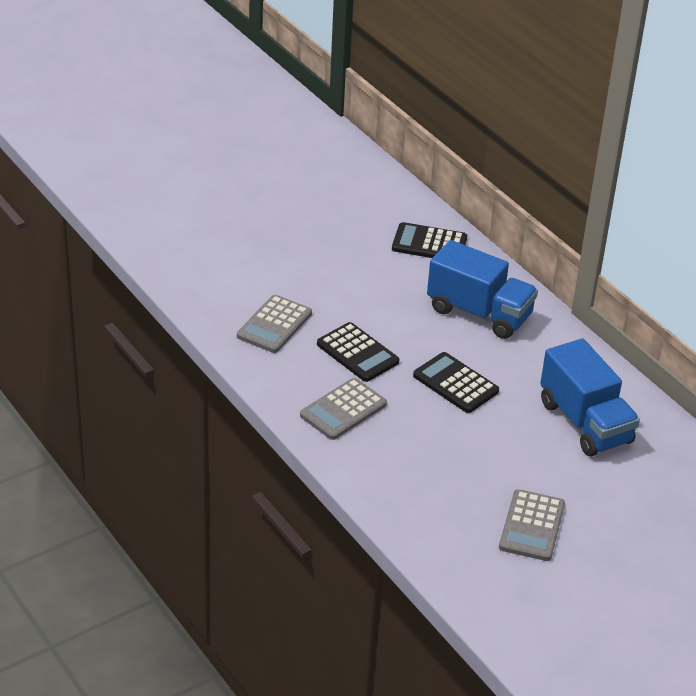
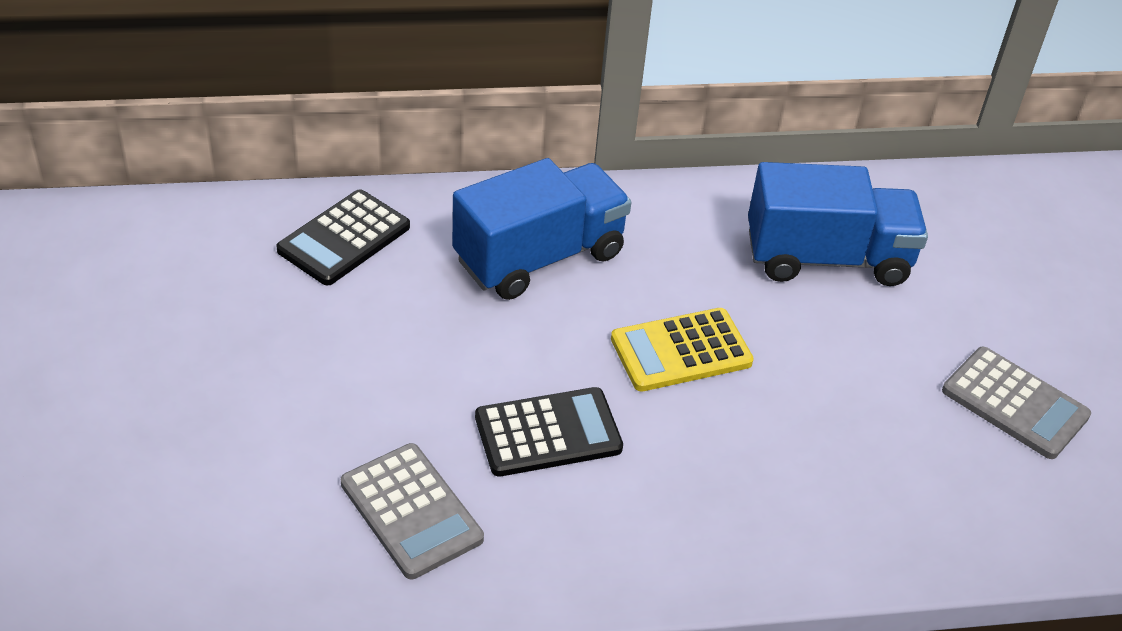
camera: 65 degrees left, 5 degrees up
(343, 410) = (674, 510): grey calculator -> none
(455, 383) = (681, 351): black calculator -> yellow calculator

